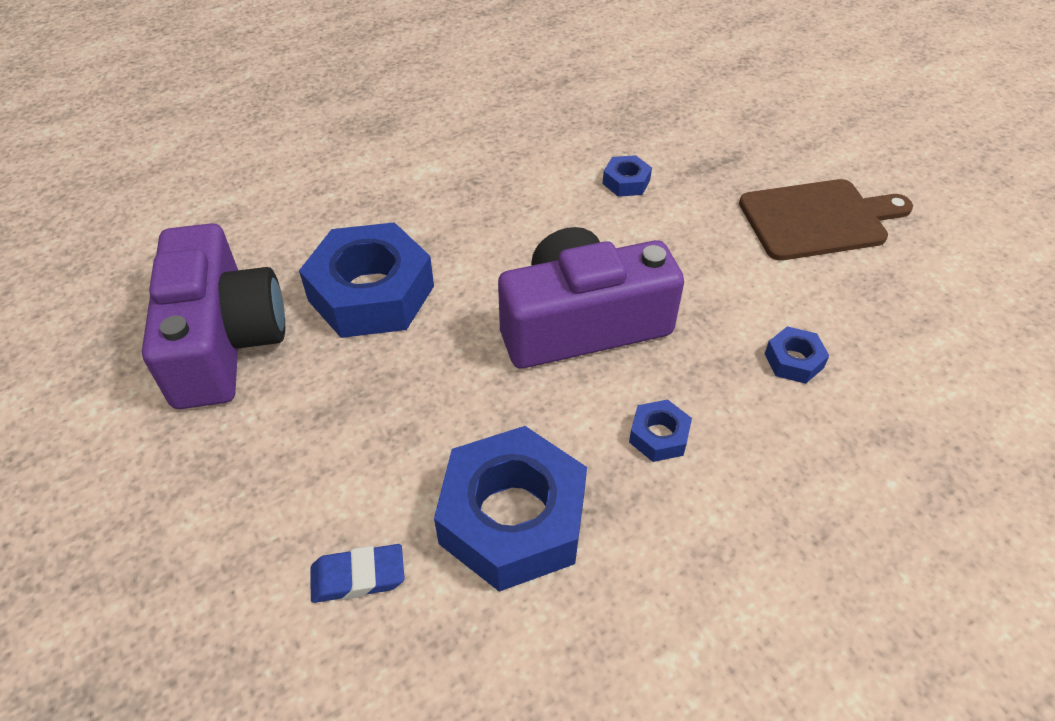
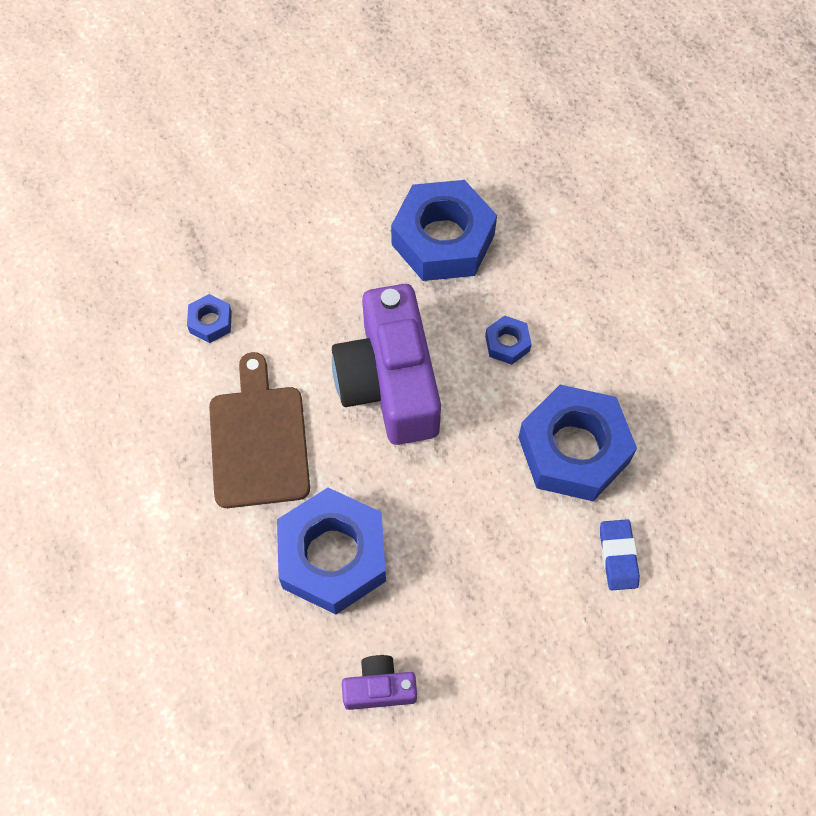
camera: 85 degrees left, 15 degrees up
(224, 340) = (379, 688): purple camera -> purple camera, size x0.45
(794, 360) = (443, 239): blue nut -> blue nut, size x2.29
(818, 219) = (287, 182): brown cutting board -> brown cutting board (258, 440)

